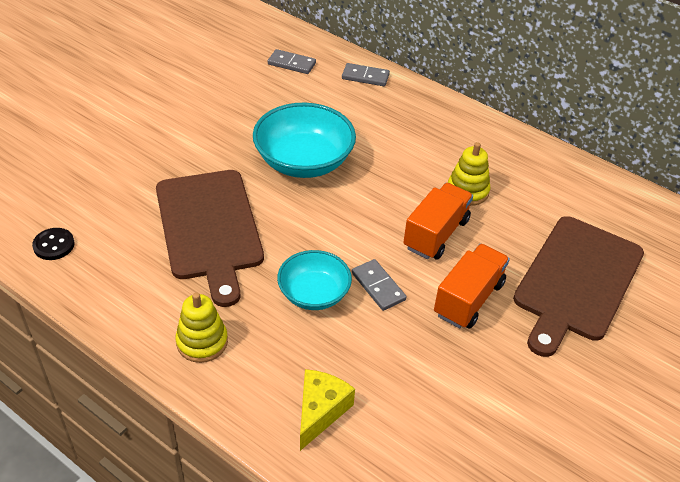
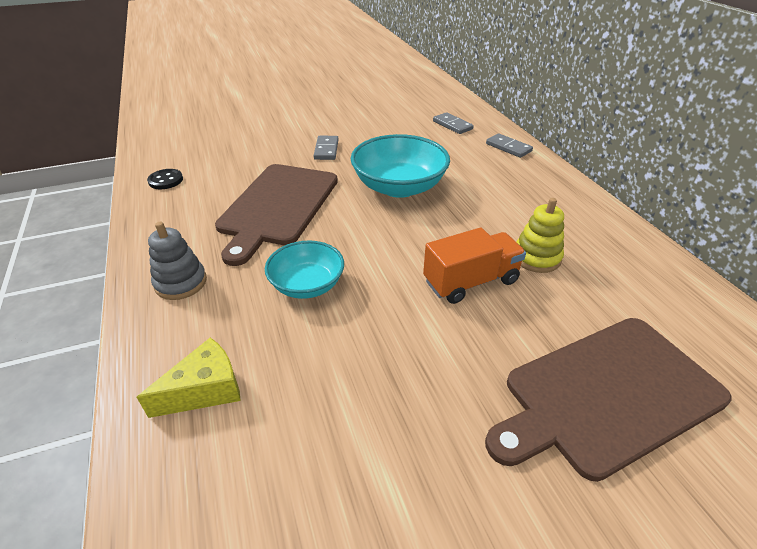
camera: 35 degrees right, 5 degrees down
(202, 342) = (181, 283): yellow stacking toy -> grey stacking toy
(378, 286) = (371, 303): grey domino -> grey domino (326, 149)
(468, 299) = (454, 355): orange truck -> none

